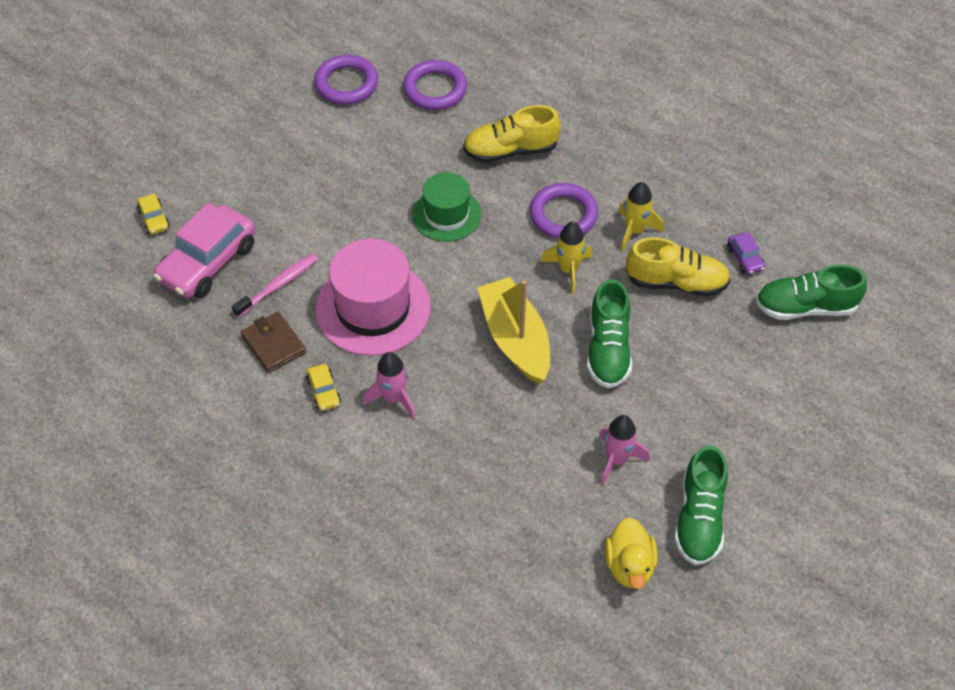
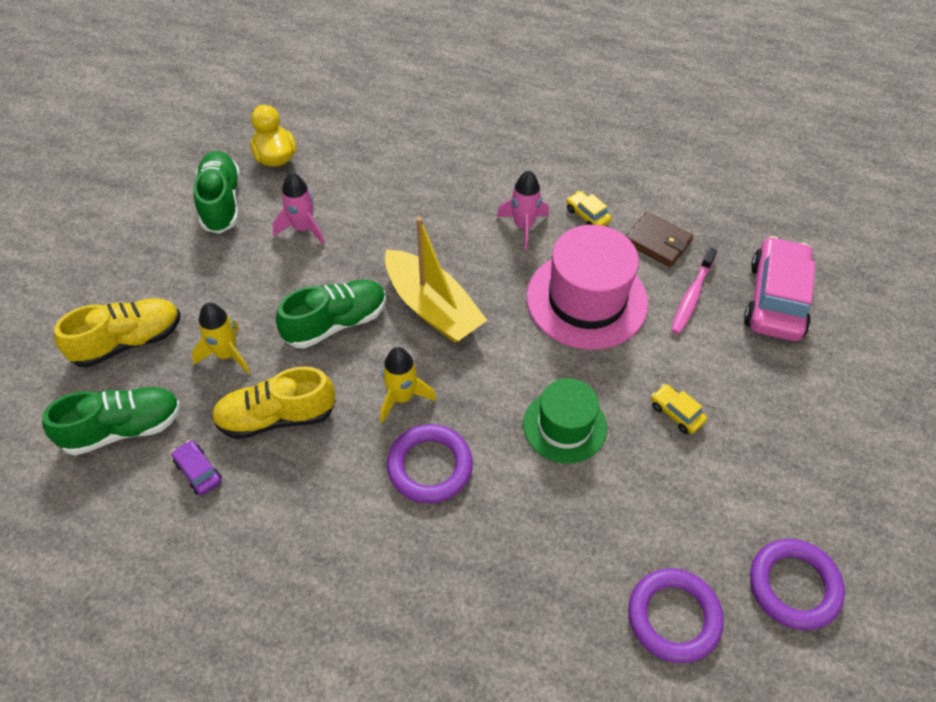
camera: 160 degrees right, 0 degrees up
(154, 219) = (865, 328): yellow car -> yellow car (676, 413)
(511, 150) = (528, 543): yellow shoe -> yellow shoe (128, 342)
(608, 349) = (335, 323): green shoe -> green shoe turned 75 degrees clockwise
(634, 231) = (338, 470): yellow rocket -> yellow rocket (227, 354)

